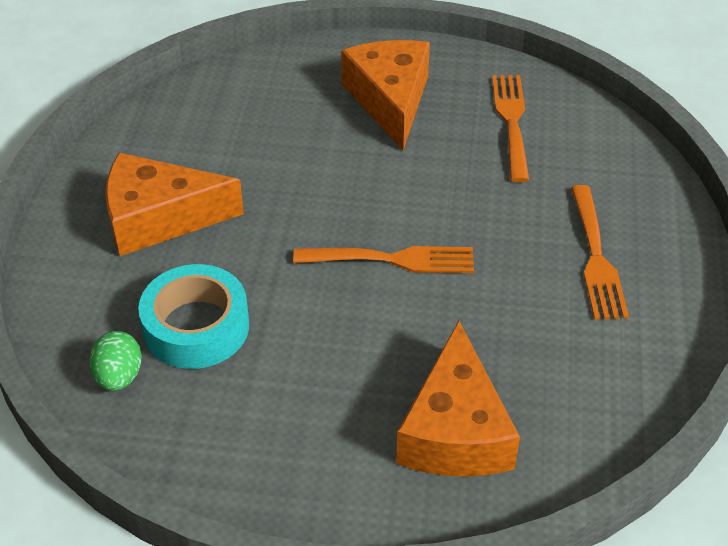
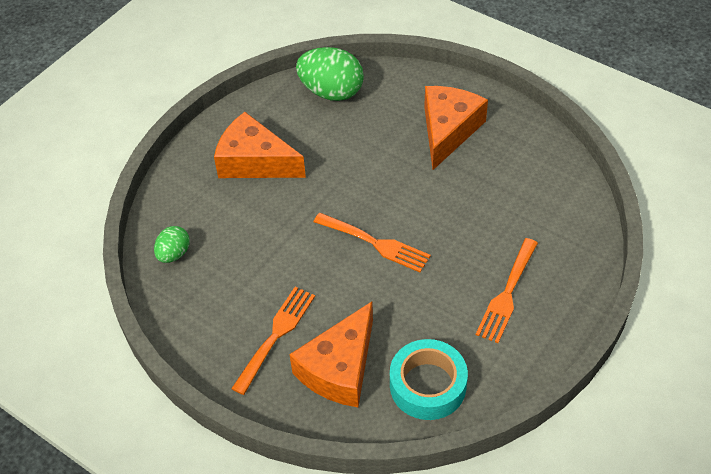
camera: 30 degrees right, 5 degrees up
(196, 327) = (233, 241): turquoise tape -> turquoise tape (427, 385)
(208, 103) = (331, 92): none -> green egg
(511, 122) = (519, 175): orange fork -> orange fork (276, 335)

